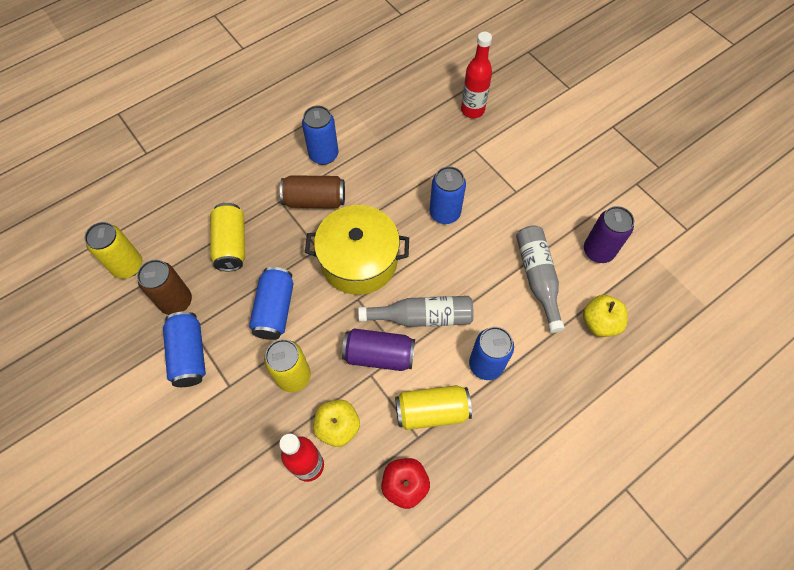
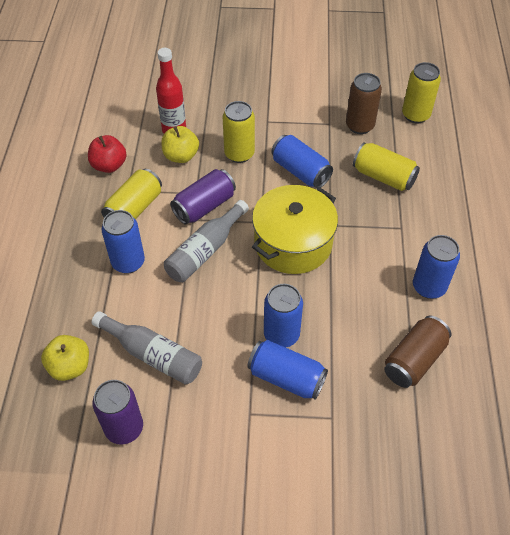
camera: 130 degrees right, 10 degrees down
(189, 355) = (310, 114): blue can -> blue can (286, 377)
(315, 200) = (381, 250): brown can -> brown can (414, 360)
(472, 110) = (384, 459): red bottle -> none

